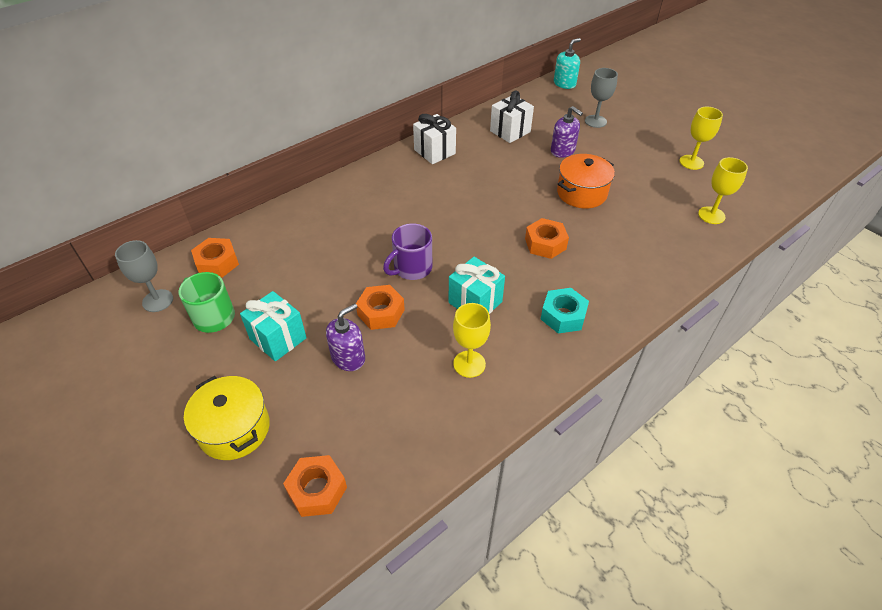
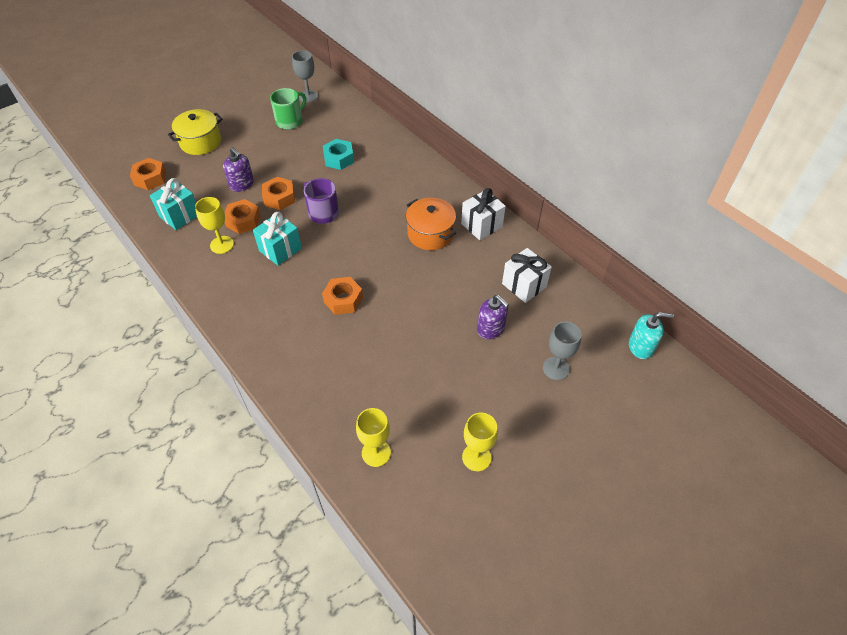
camera: 90 degrees right, 5 degrees up
(217, 263) = (340, 115): orange nut -> orange nut (243, 221)
(278, 338) = (265, 151): turquoise gift -> turquoise gift (180, 215)
(562, 151) = (491, 328): purple soap dispenser -> purple soap dispenser turned 90 degrees counterclockwise
(563, 316) = (256, 303): turquoise nut -> turquoise nut (339, 159)
(564, 83) = (641, 347): turquoise soap dispenser -> turquoise soap dispenser turned 45 degrees counterclockwise
(581, 193) = (416, 337): orange pot -> orange pot (430, 234)

